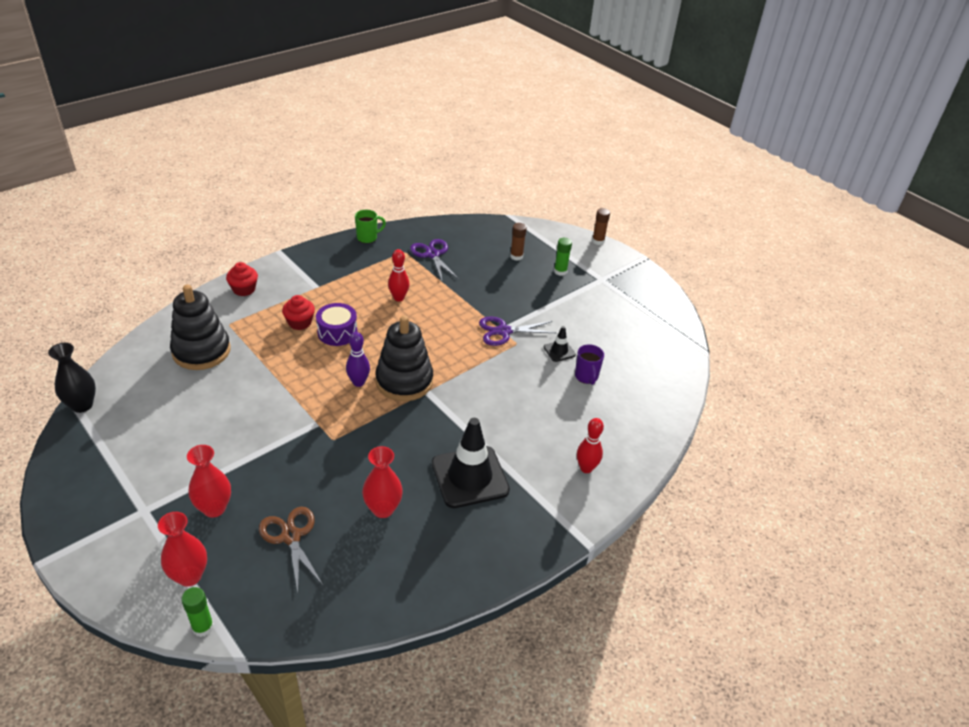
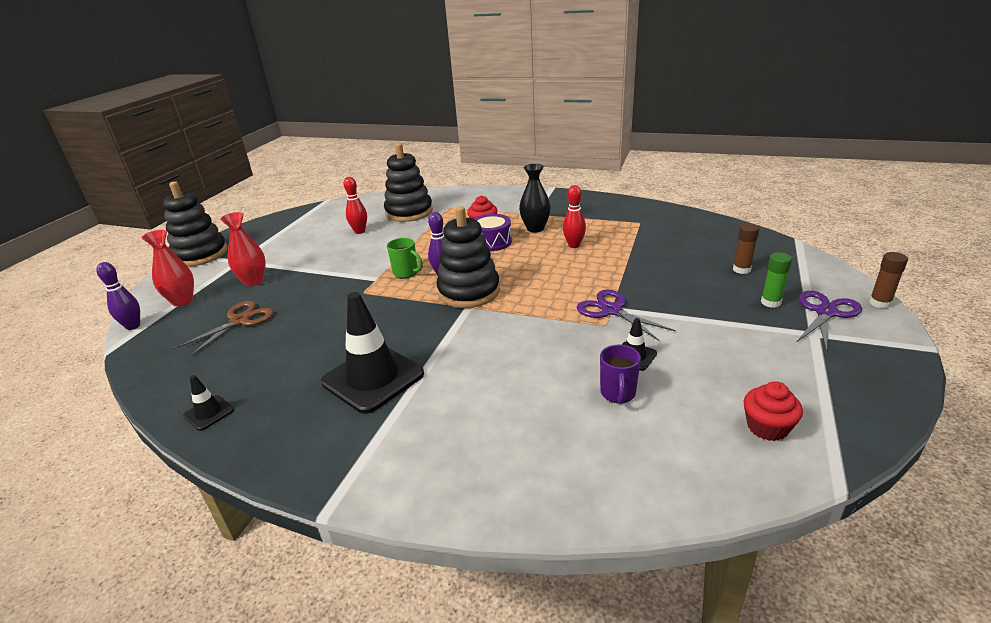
camera: 65 degrees right, 10 degrees down
(76, 541) = (200, 254): none -> black stacking toy
(82, 405) = (321, 206): black vase -> black vase (535, 228)
(203, 627) = (133, 326): green glue stick -> purple bowling pin
(244, 289) = (492, 196): red cupcake -> red cupcake (767, 427)
(368, 237) = (628, 204): green mug -> green mug (406, 273)
(383, 509) = (296, 348): red vase -> none
(427, 586) = (209, 413): none -> black traffic cone
(432, 254) = (659, 234): purple scissors -> purple scissors (826, 312)
(586, 377) = (618, 394): purple mug -> purple mug turned 45 degrees counterclockwise
(586, 468) = (456, 458): red bowling pin -> red bowling pin (360, 231)

